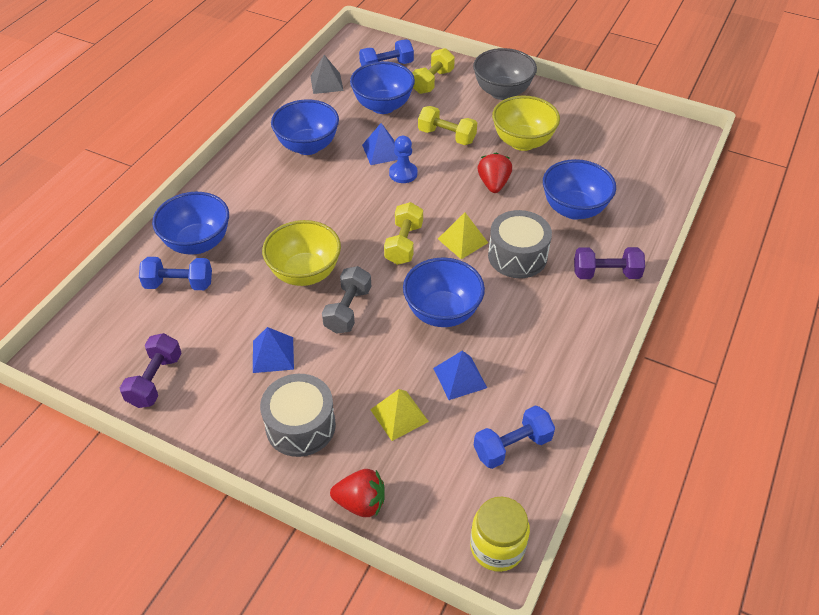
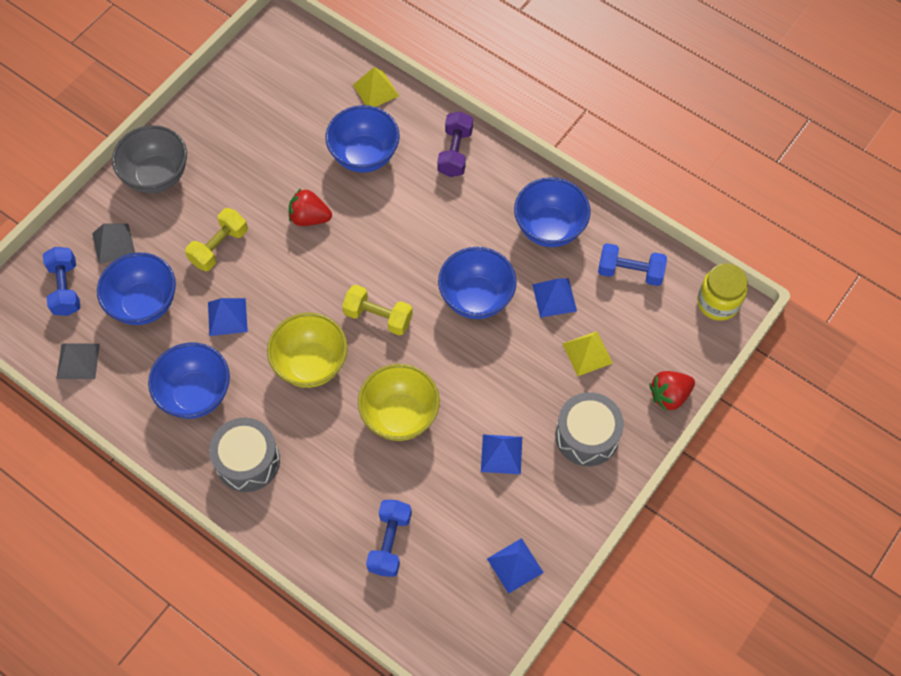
camera: 80 degrees left, 15 degrees up
(155, 380) = (515, 565): purple dumbbell -> blue pyramid
(198, 243) = (331, 522): blue bowl -> blue bowl (549, 228)
(348, 310) = (457, 380): grey dumbbell -> none
(361, 503) = (669, 395): red strawberry -> red strawberry turned 135 degrees counterclockwise
(403, 173) = (270, 301): blue pawn -> none
(432, 81) = (113, 243): yellow dumbbell -> grey pyramid
(462, 240) = (385, 262): yellow pyramid -> yellow pyramid (376, 90)
(512, 446) = (630, 272): blue dumbbell -> blue dumbbell turned 60 degrees counterclockwise
(517, 256) = (417, 219): grey drum -> grey drum (247, 461)
(522, 142) = (250, 176): yellow bowl -> yellow bowl (311, 364)

